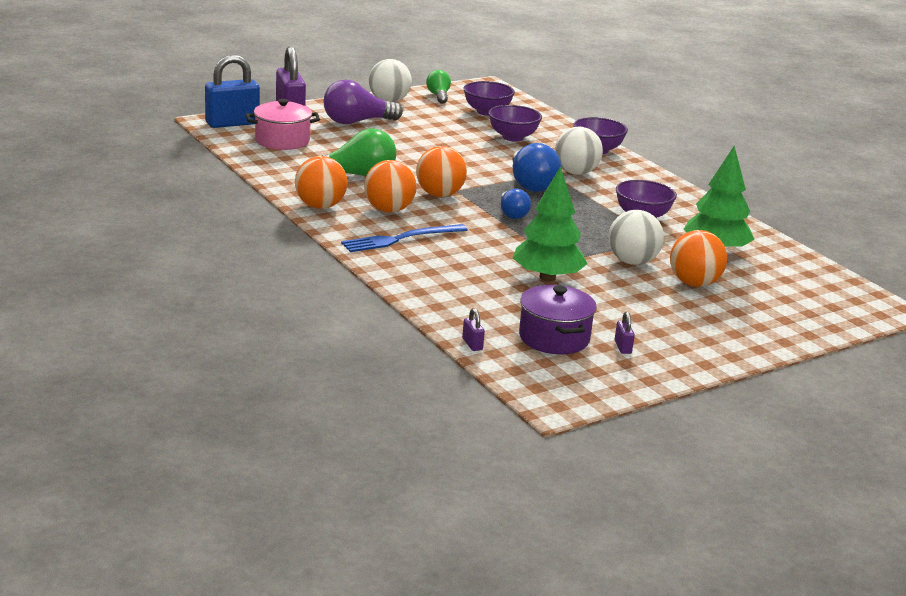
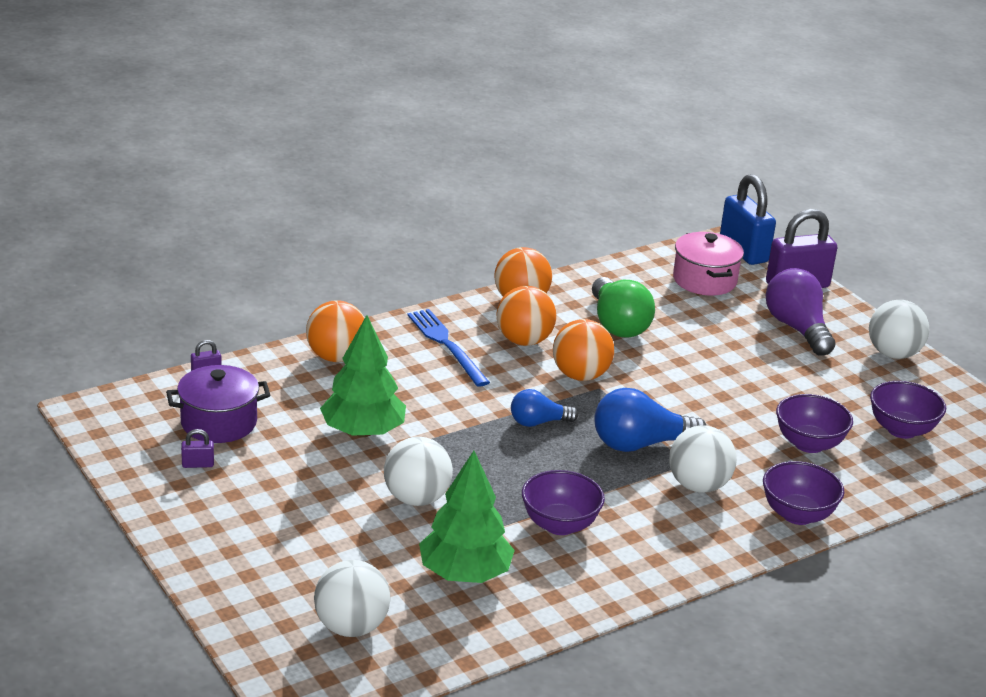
camera: 90 degrees right, 5 degrees up
(438, 96) = (942, 393): green light bulb -> none
(694, 283) = (361, 539): orange ball -> orange ball (336, 357)
(797, 290) = (351, 627): none -> white ball

